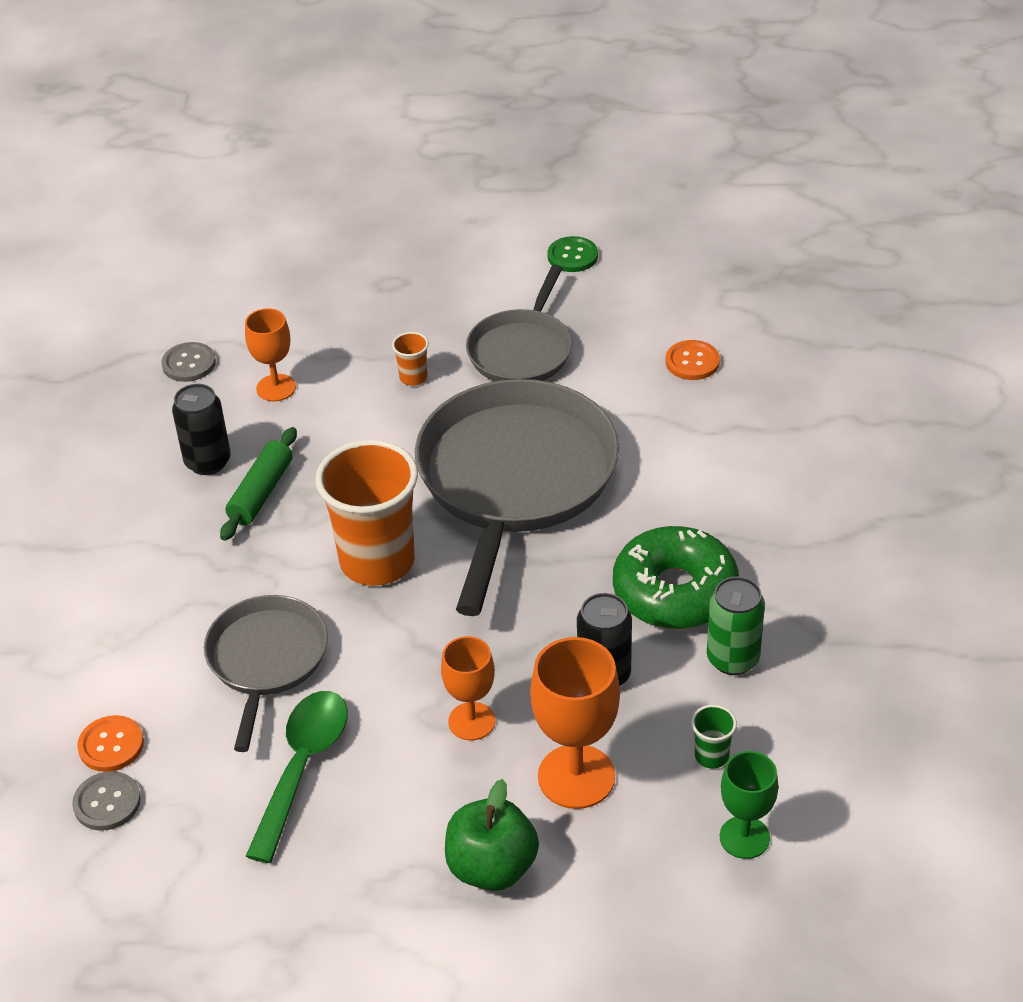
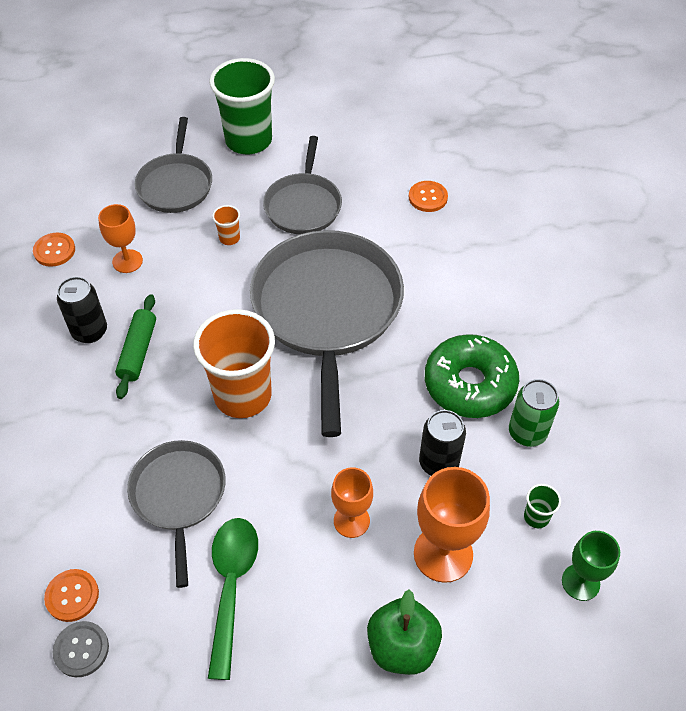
camera: 15 degrees left, 10 degrees up
(189, 364) = (54, 250): grey button -> orange button
(362, 305) = (176, 184): none -> grey pan
(473, 263) = (248, 140): none -> green cup
(572, 256) = (319, 126): green button -> none

